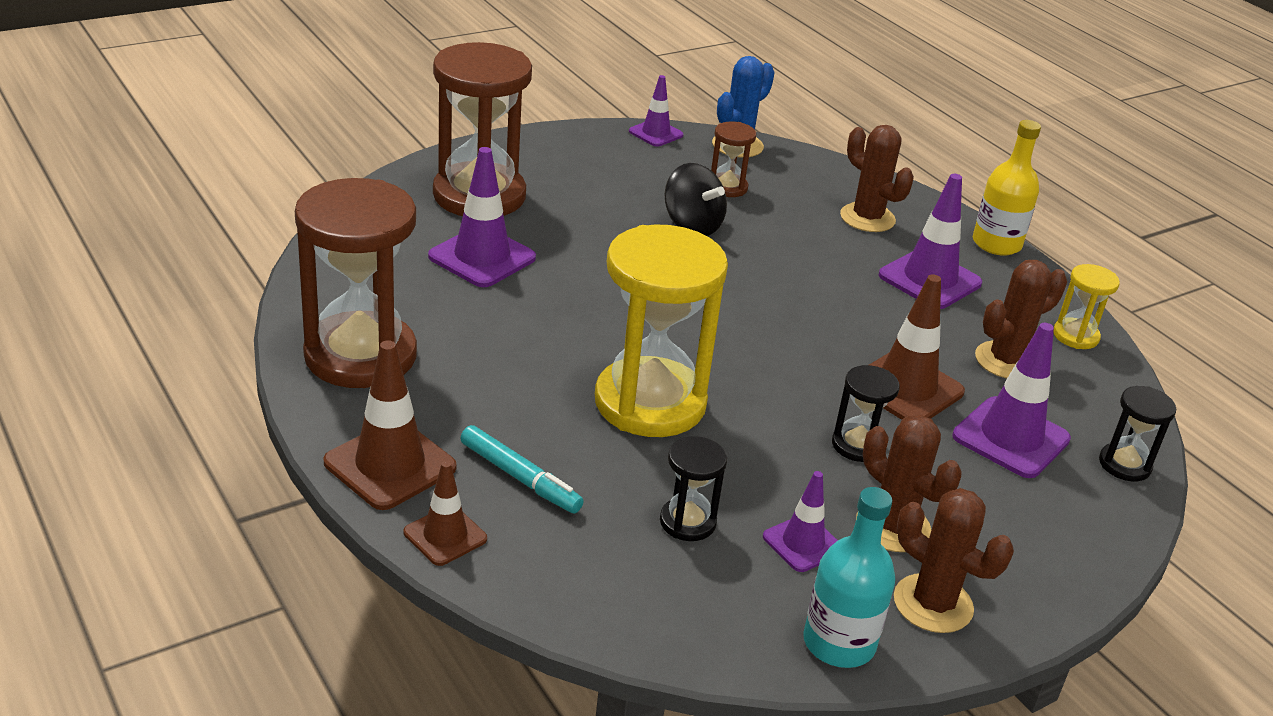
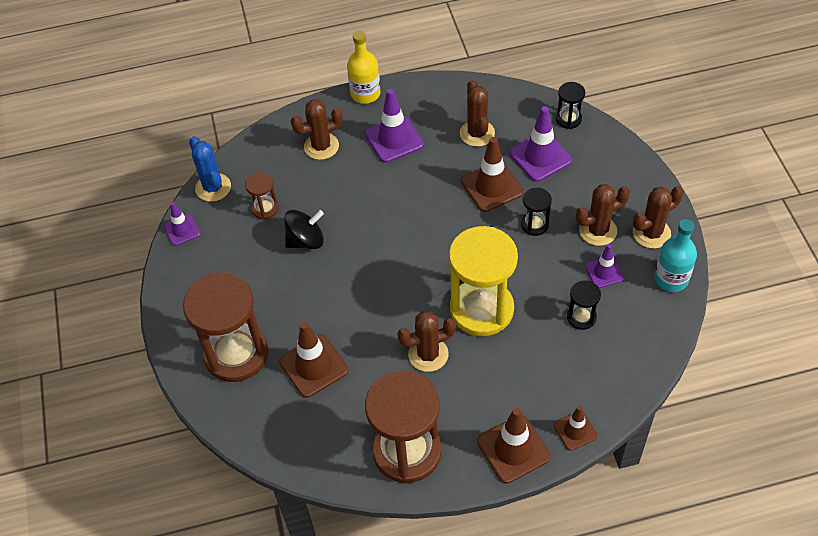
camera: 65 degrees left, 20 degrees up
(482, 257) = (313, 366): purple traffic cone -> brown traffic cone
(520, 477) = (534, 386): turquoise marker -> none
(541, 357) = (428, 354): none -> brown cactus
(1075, 336) = (462, 94): yellow hourglass -> none

